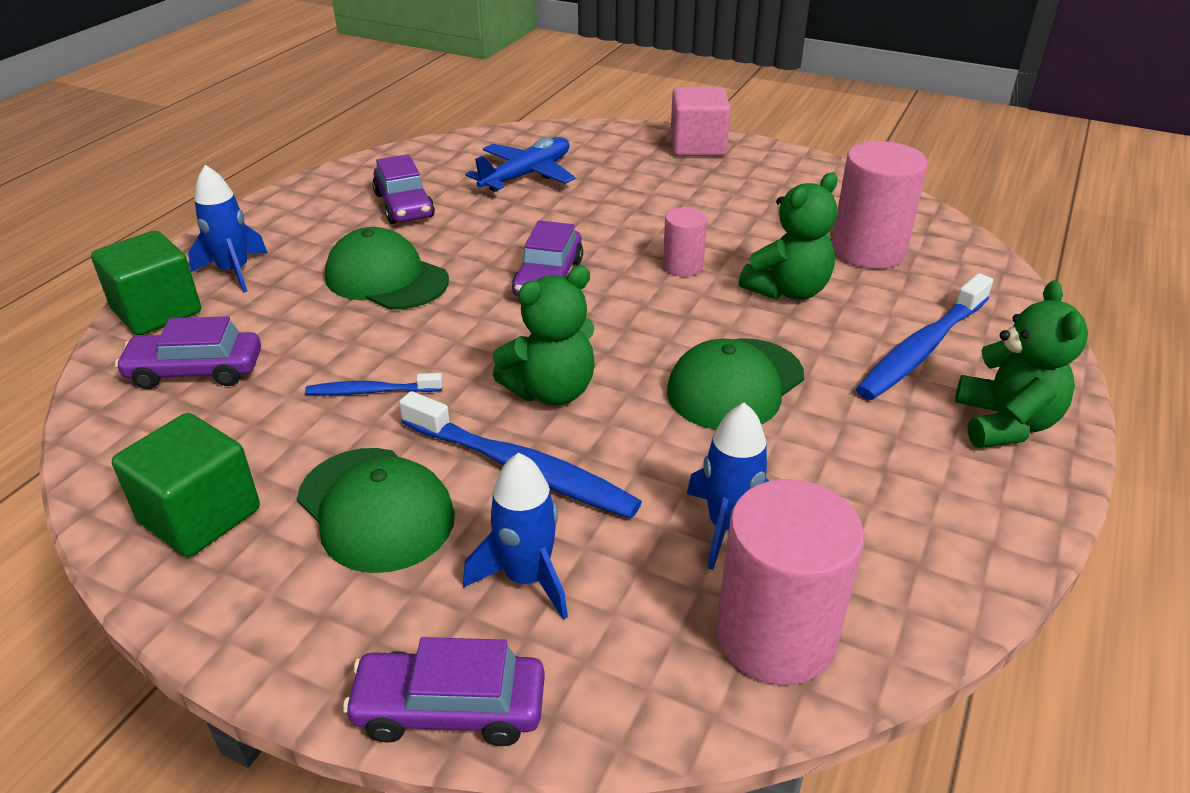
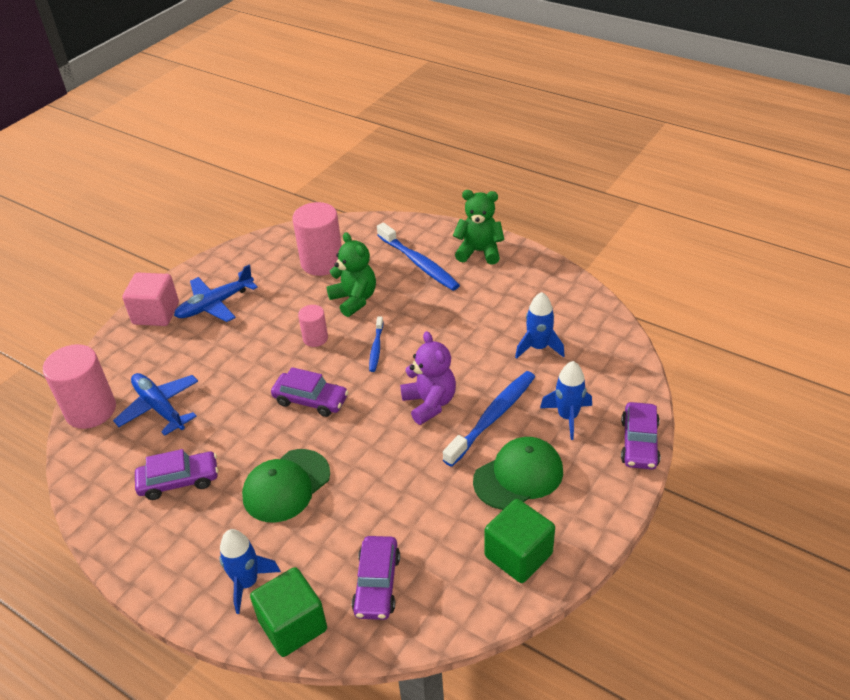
camera: 80 degrees left, 5 degrees up
(371, 391) = (416, 485): blue toothbrush -> blue toothbrush (376, 348)
(551, 391) = (429, 403): green teddy bear -> purple teddy bear
(730, 181) = (215, 304): none -> blue plane
(735, 384) = (436, 332): green cap -> none
(775, 636) = (600, 342): pink cylinder -> pink cylinder (91, 410)

